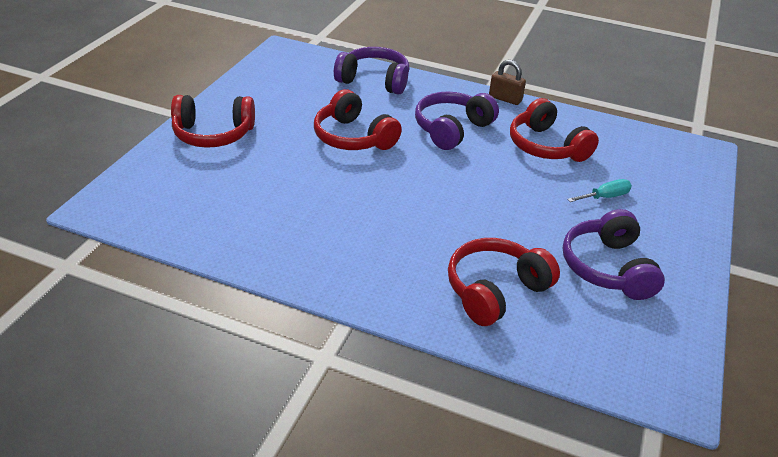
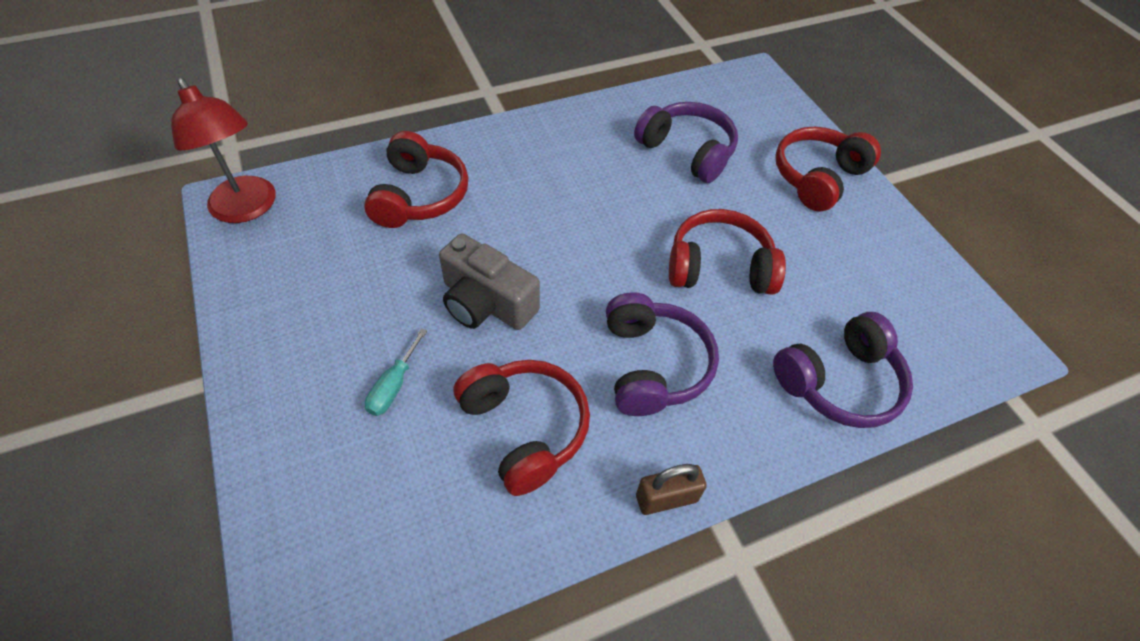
camera: 135 degrees right, 15 degrees up
(513, 200) = (486, 303): none -> grey camera
(546, 146) = (524, 429): red headphones -> red headphones turned 45 degrees clockwise
(608, 268) = (336, 283): purple headphones -> purple headphones (687, 151)
(655, 372) = (248, 209): none -> red lamp

